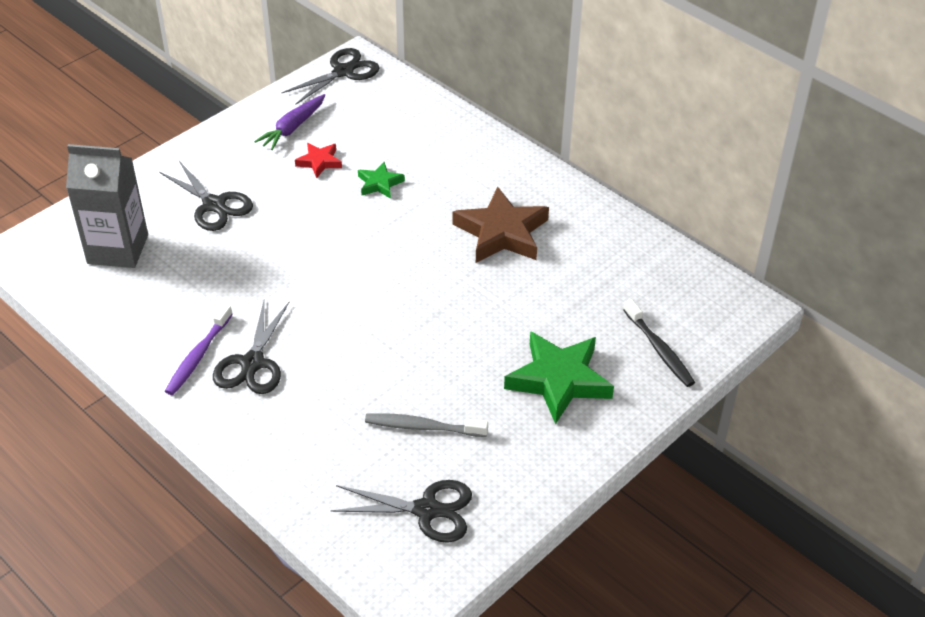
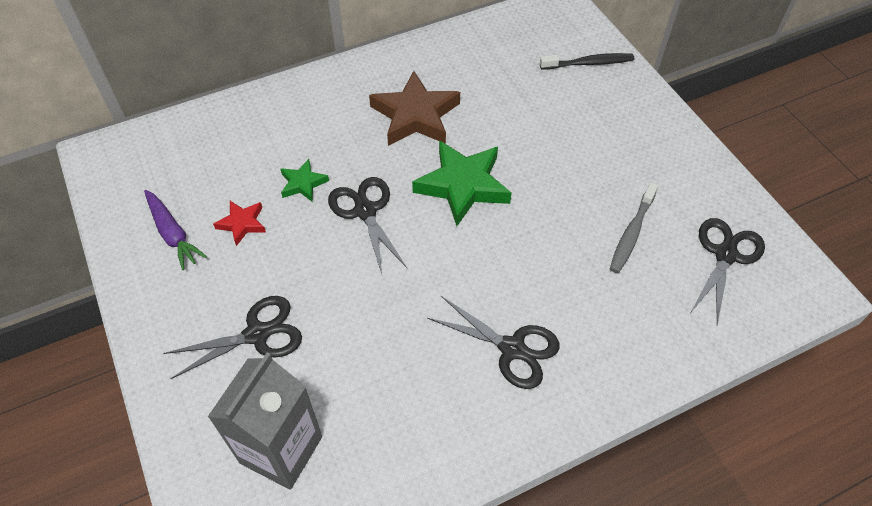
camera: 70 degrees left, 10 degrees up
(198, 356) = (485, 396): purple toothbrush -> none
(343, 72) = (109, 169): black scissors -> black scissors (365, 211)
(559, 380) = (603, 130): green star -> green star (463, 185)

